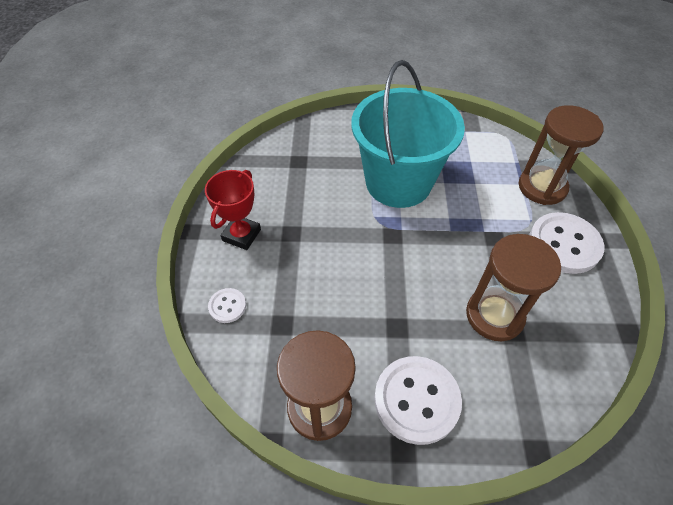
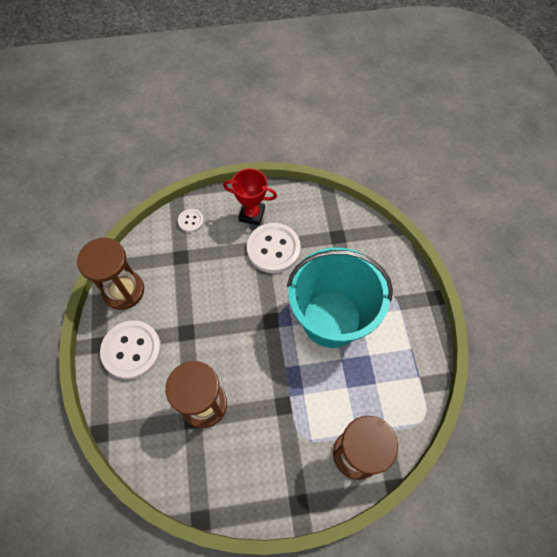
camera: 80 degrees right, 10 degrees up
(564, 244) = (287, 470): white button -> white button (273, 249)

